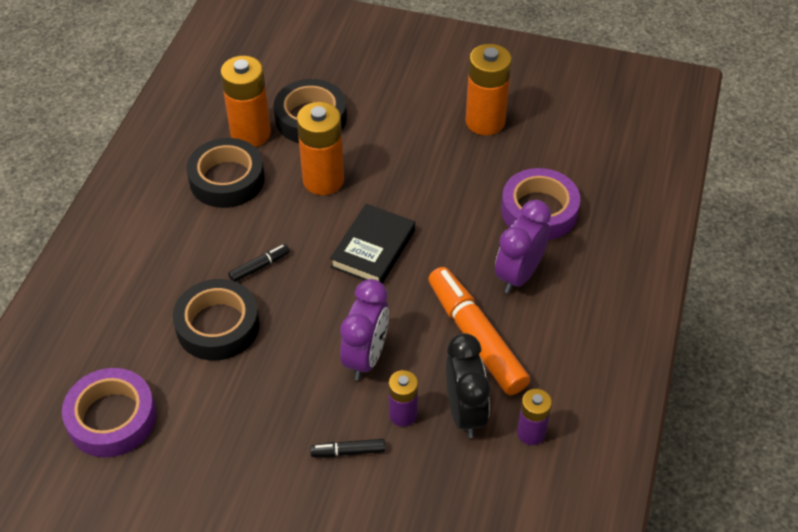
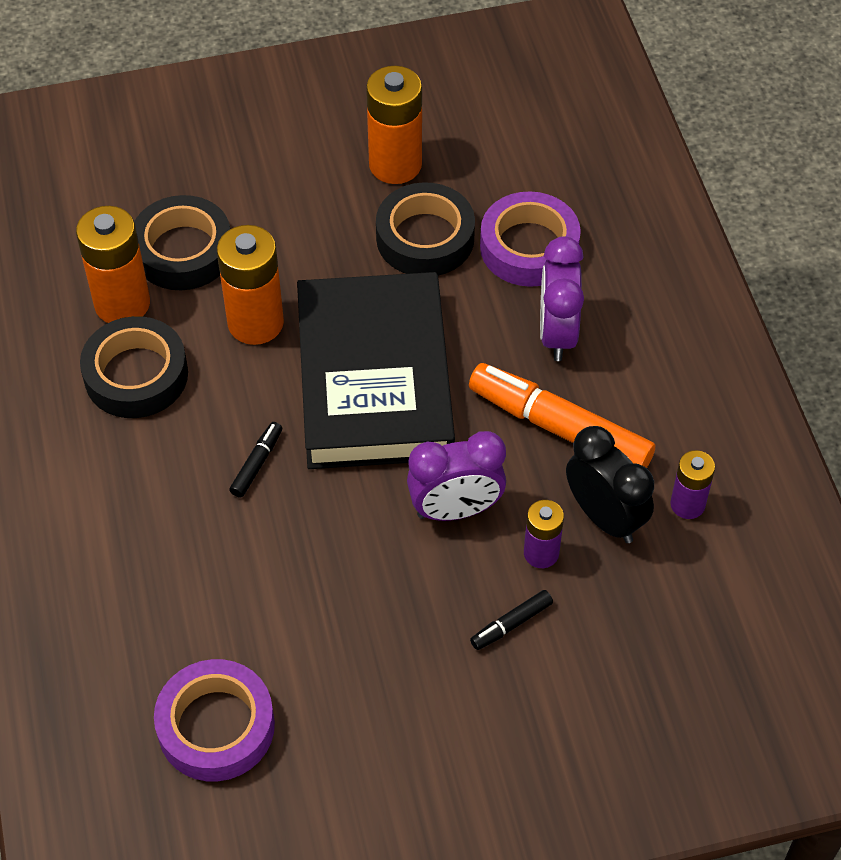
camera: 30 degrees left, 5 degrees up
(218, 326) = (259, 557): black tape -> black tape (425, 238)
(365, 357) = (455, 509): purple clock -> purple clock turned 90 degrees clockwise
(373, 249) = (374, 379): black book -> black book, size x1.95

